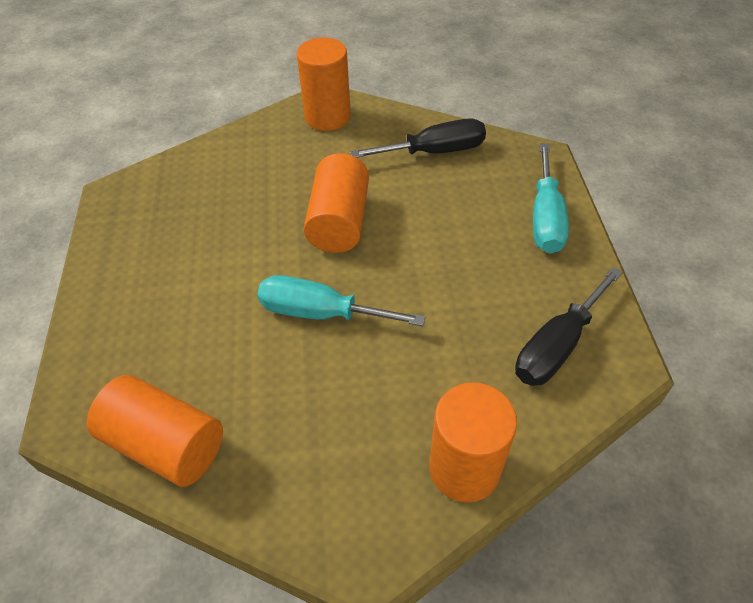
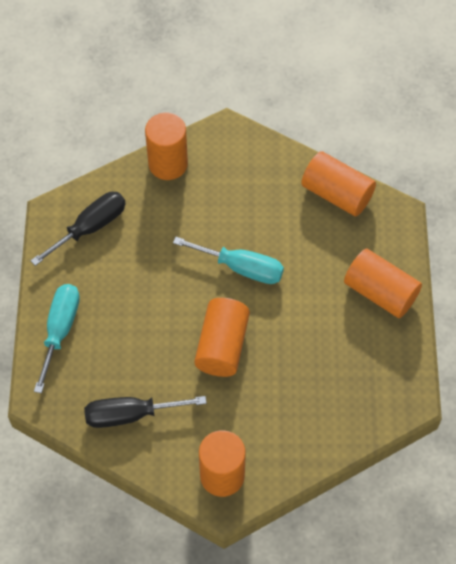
camera: 175 degrees left, 10 degrees up
(124, 301) = (380, 292): none -> orange cylinder

